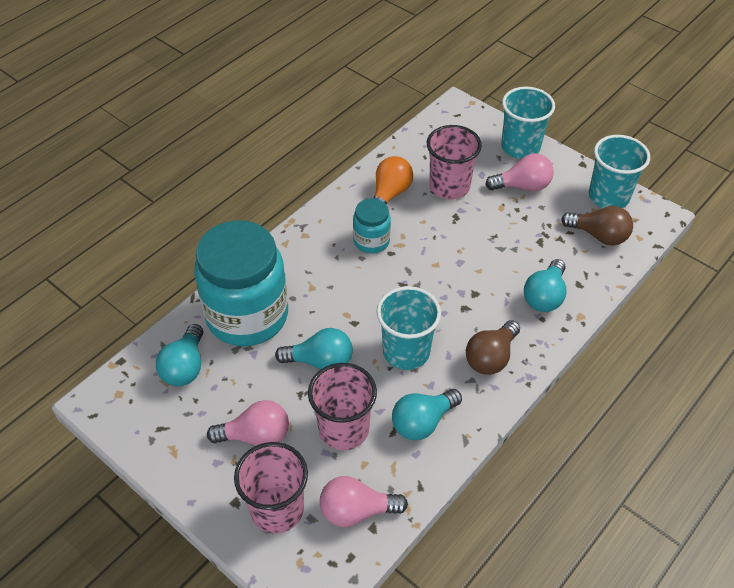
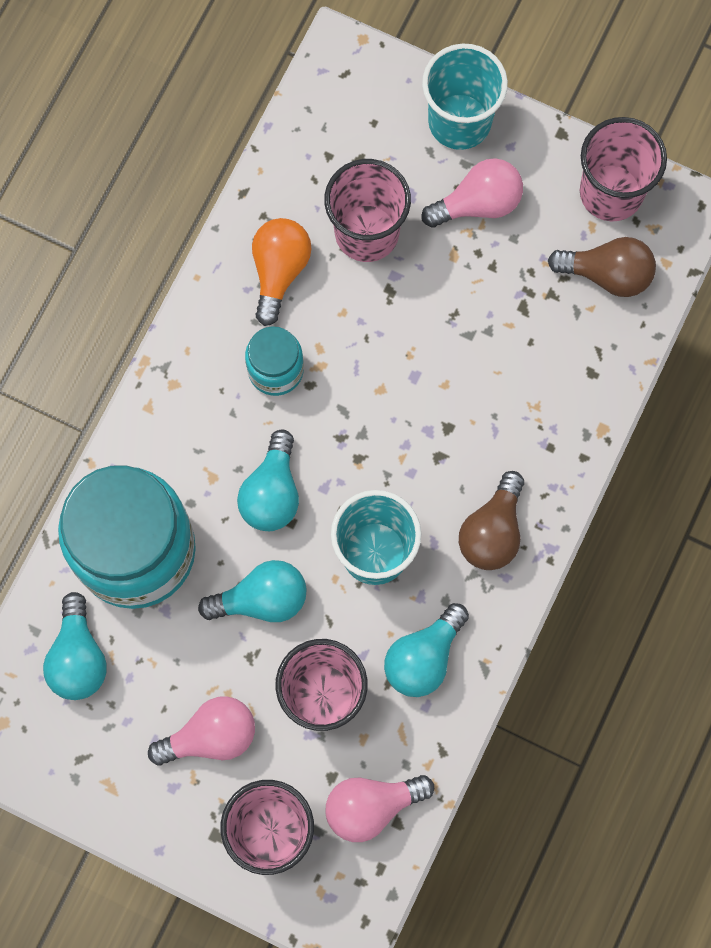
camera: 15 degrees left, 25 degrees up
(544, 296) = (547, 407): turquoise light bulb -> turquoise light bulb (272, 492)
(608, 196) = (611, 192): turquoise cup -> pink cup

